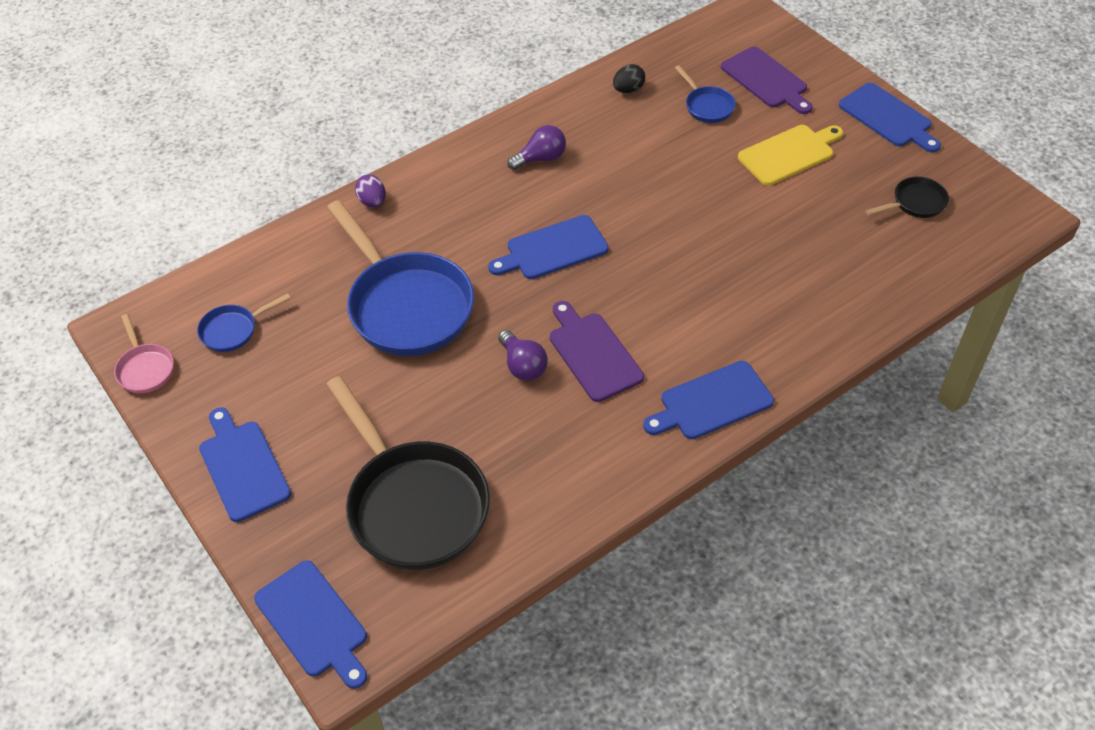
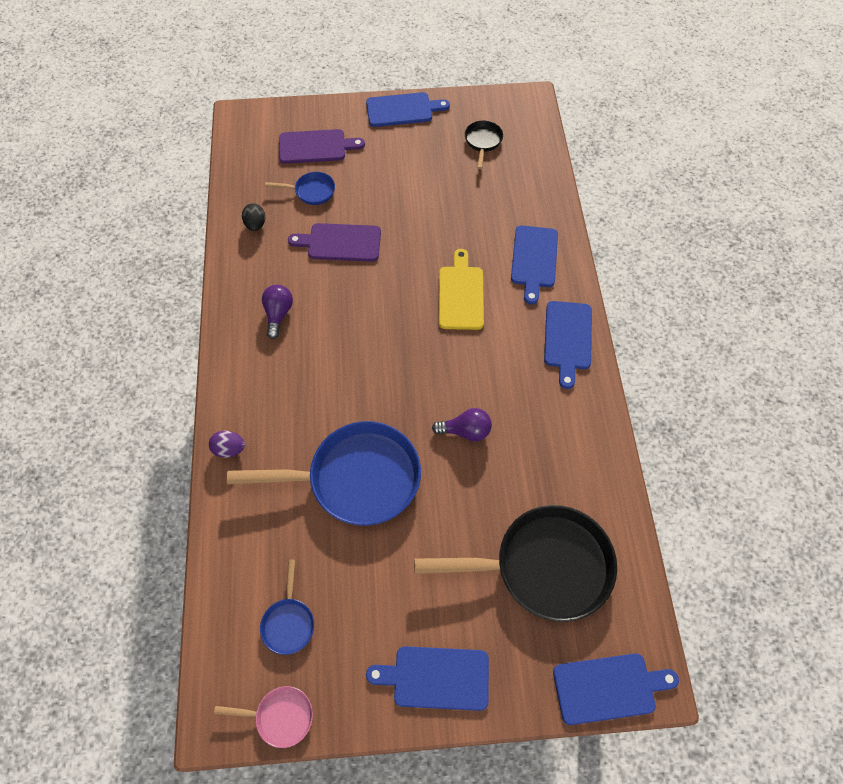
camera: 60 degrees left, 10 degrees up
(553, 249) = (372, 355): blue cutting board -> blue cutting board (534, 259)
(593, 354) = (484, 382): purple cutting board -> purple cutting board (341, 243)
(789, 154) = (392, 176): yellow cutting board -> yellow cutting board (461, 294)

